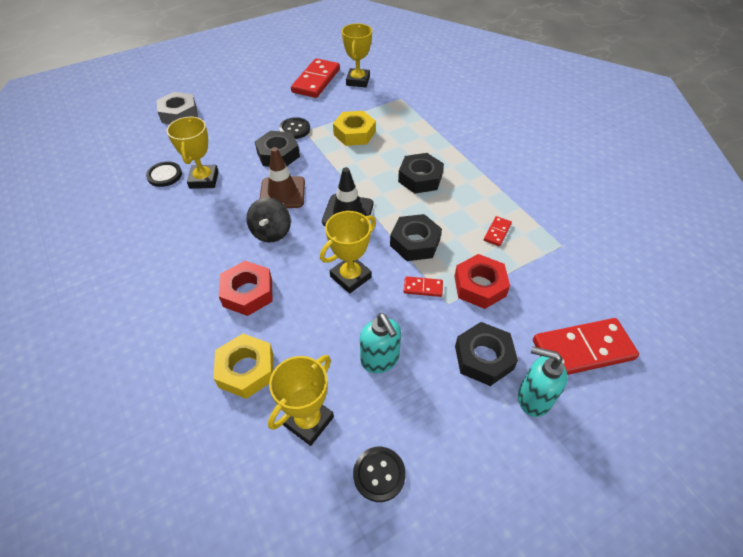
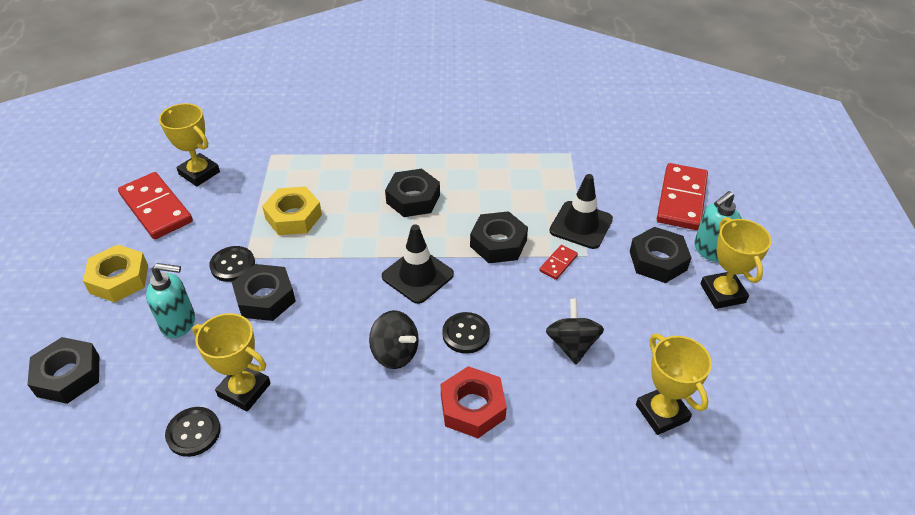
camera: 60 degrees left, 5 degrees down
(179, 114) = (68, 375): grey nut -> black nut
(246, 370) = (576, 444): yellow nut -> yellow nut (119, 279)
(282, 193) = (338, 319): brown traffic cone -> none
(342, 330) = (572, 344): none -> black spinning top
(350, 277) = (509, 311): yellow trophy -> yellow trophy (722, 293)
(379, 474) = (737, 381): black button -> black button (466, 334)
(380, 360) = (622, 331): turquoise soap dispenser -> turquoise soap dispenser (179, 323)
(479, 286) = (581, 225): red nut -> black traffic cone
(497, 232) = (526, 183): red domino -> none

